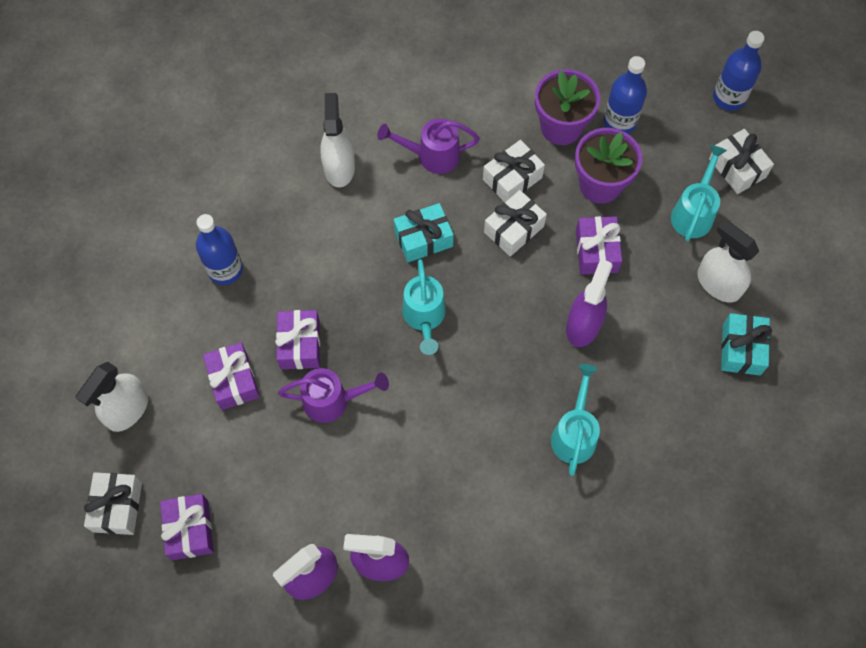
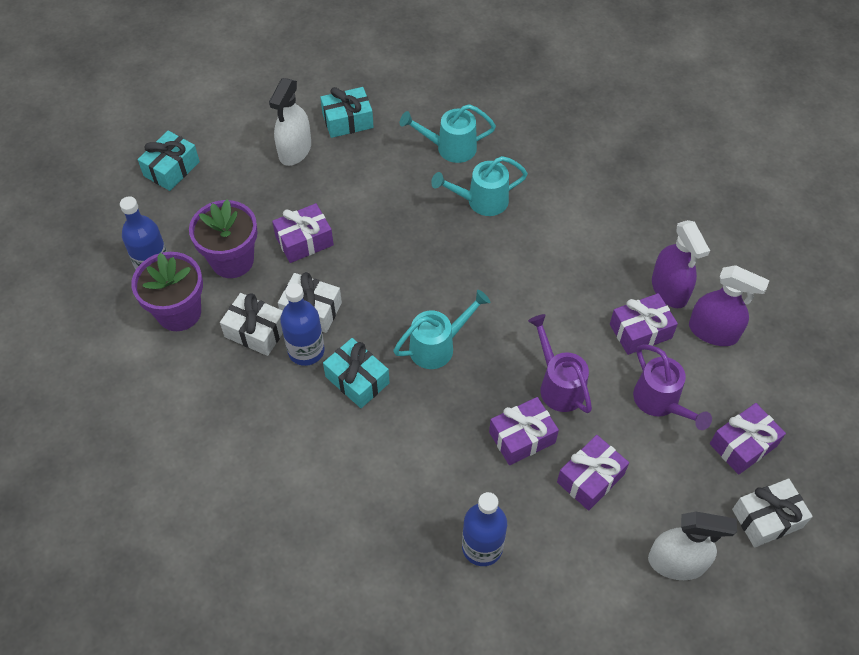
camera: 115 degrees left, 10 degrees down
(339, 167) = (310, 492): white spray bottle -> none
(349, 506) = (640, 331): none -> purple gift
(432, 156) = (259, 410): purple watering can -> purple watering can (660, 402)
(583, 325) = (381, 227): purple spray bottle -> none
(694, 213) = (232, 185): turquoise watering can -> turquoise watering can (450, 148)
(729, 97) = (95, 195): blue bottle -> blue bottle (306, 351)
(737, 168) = (171, 169): white gift -> turquoise gift

